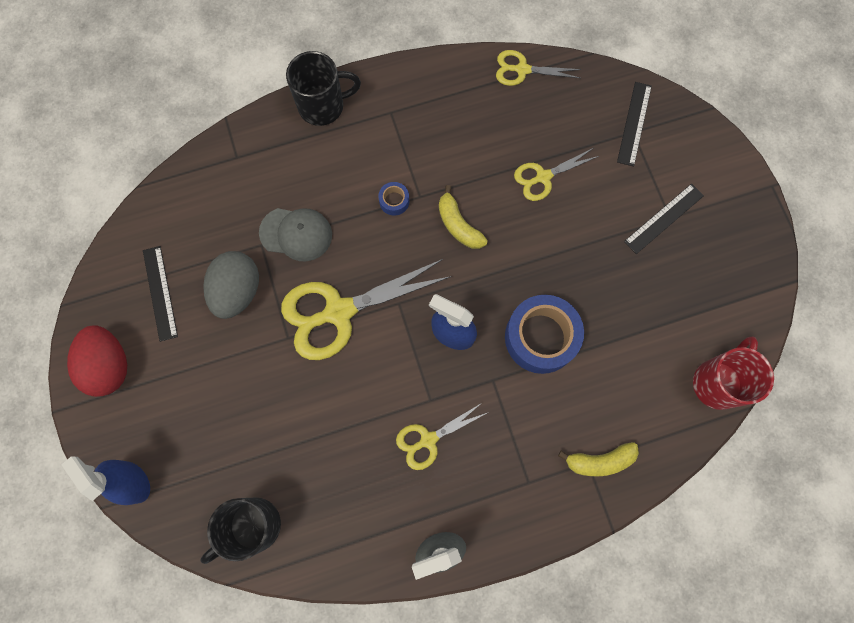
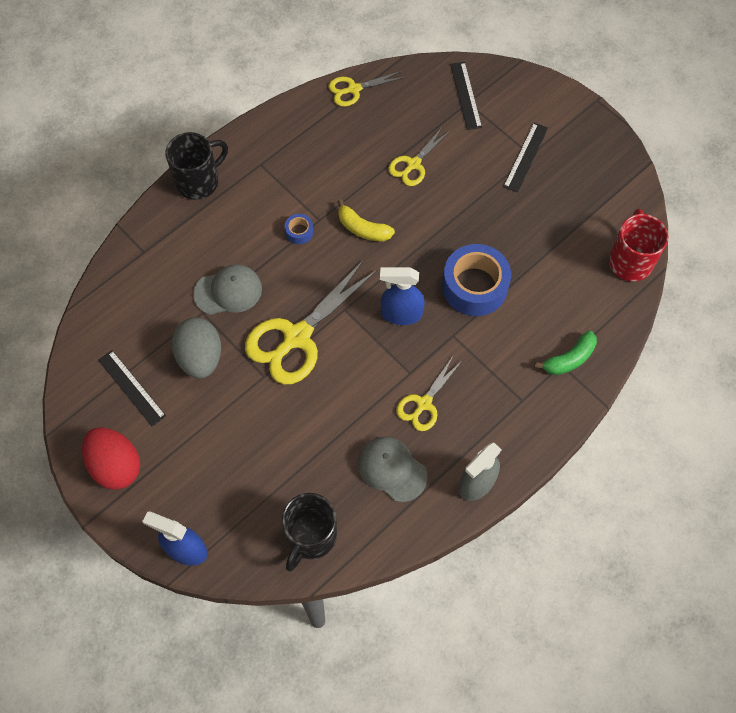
camera: 25 degrees left, 10 degrees down
(363, 494) = (392, 469): none -> grey cap
(599, 461) = (569, 359): yellow banana -> green banana

